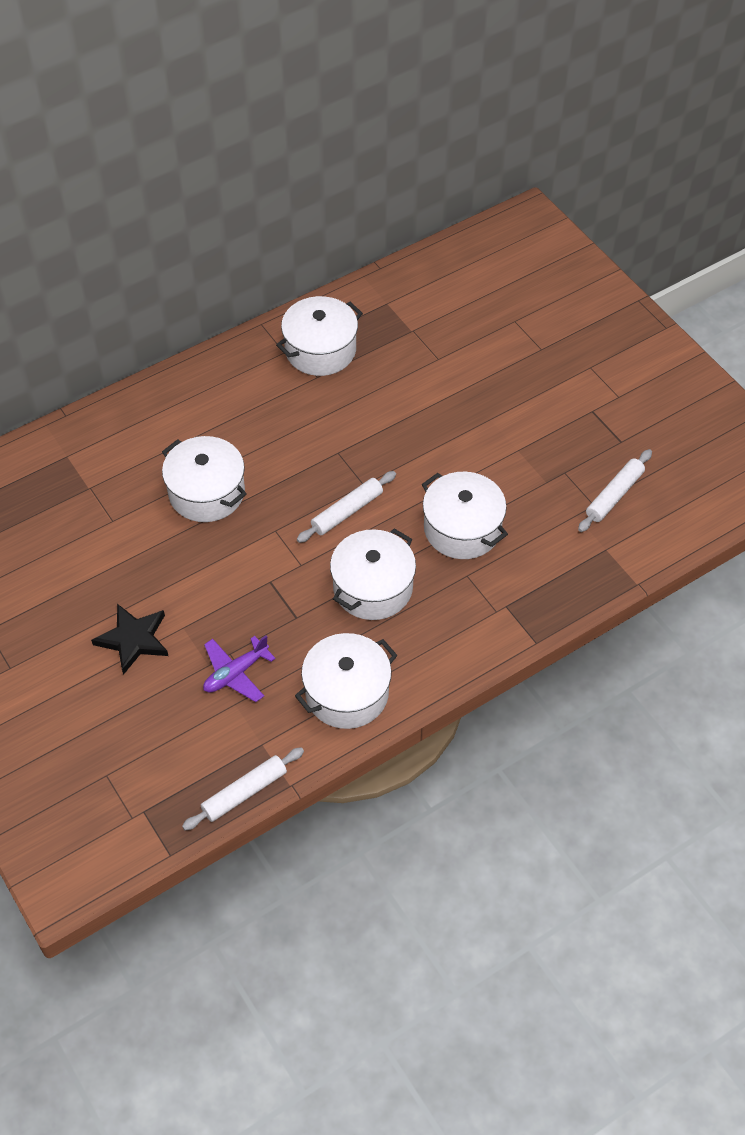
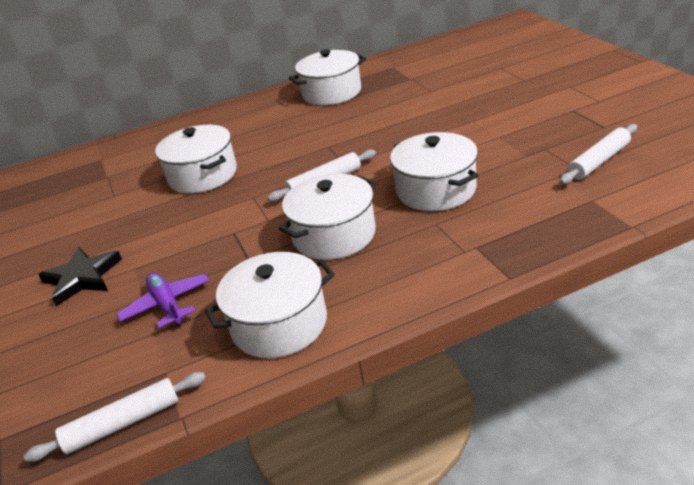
camera: 15 degrees right, 20 degrees down
(236, 673) = (167, 305): purple plane -> purple plane turned 90 degrees clockwise

